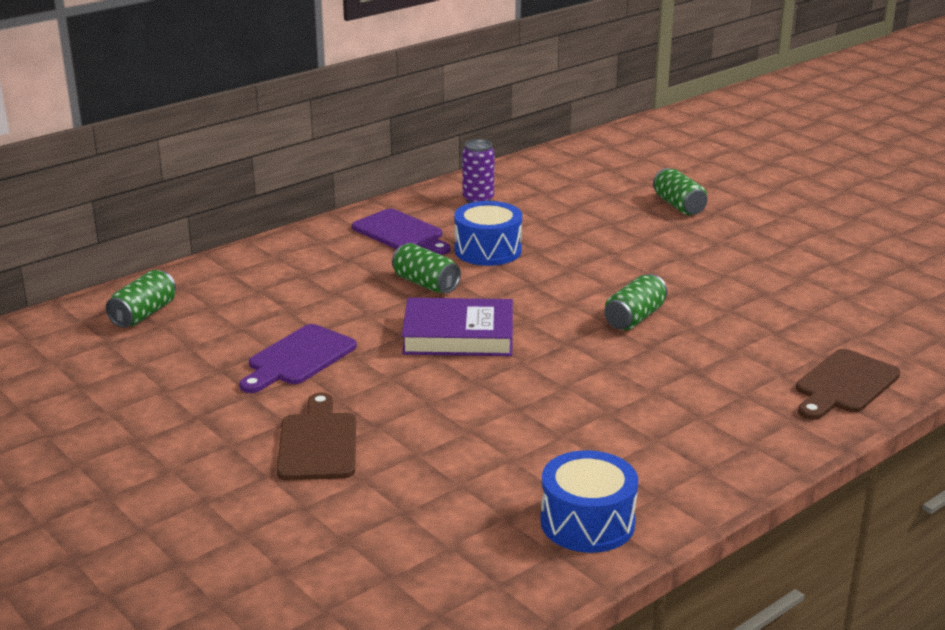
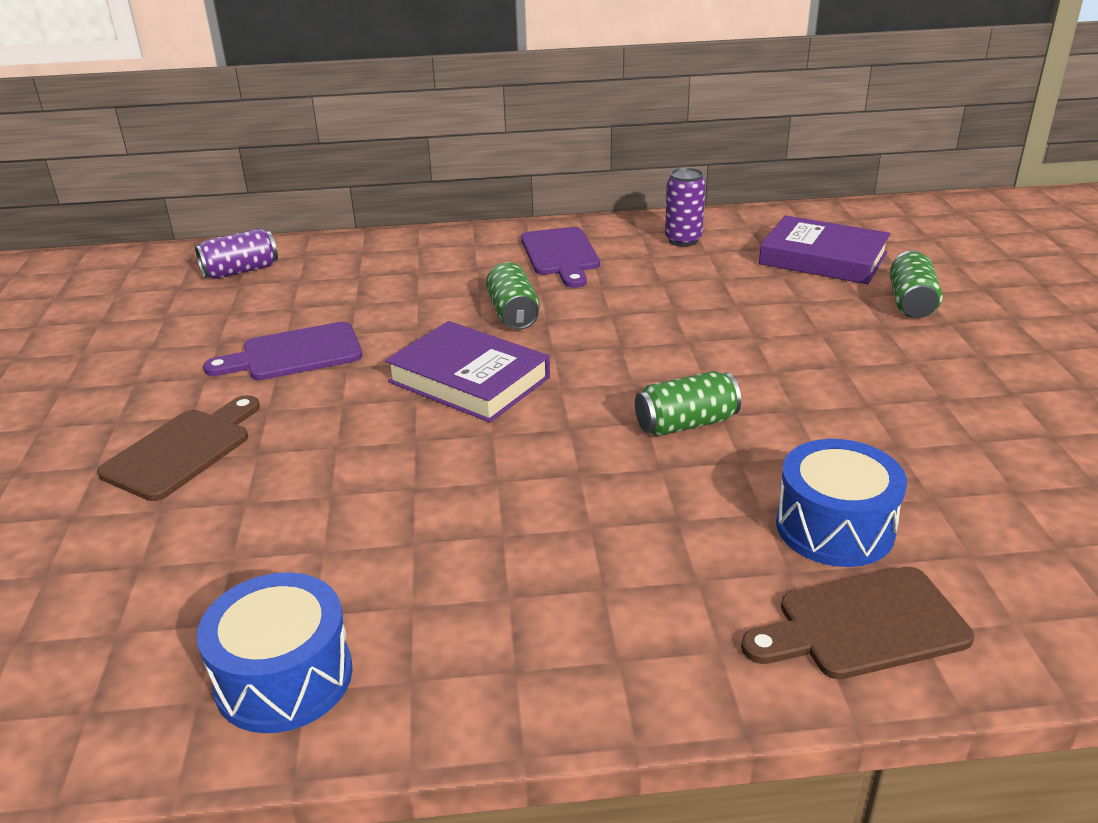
camera: 35 degrees right, 5 degrees up
(144, 314) = (240, 271): green can -> purple can
(488, 250) = (623, 296): blue drum -> blue drum (834, 527)
(590, 189) = (823, 258): none -> purple book

